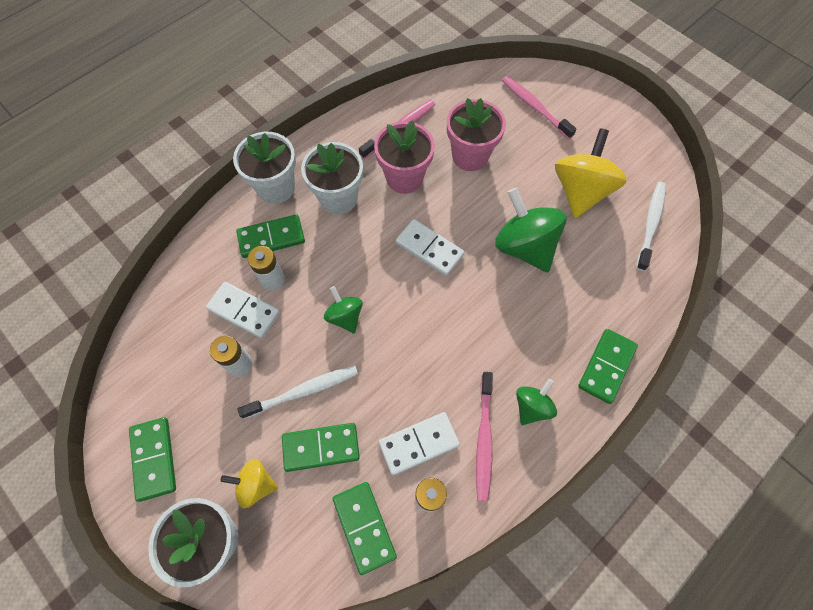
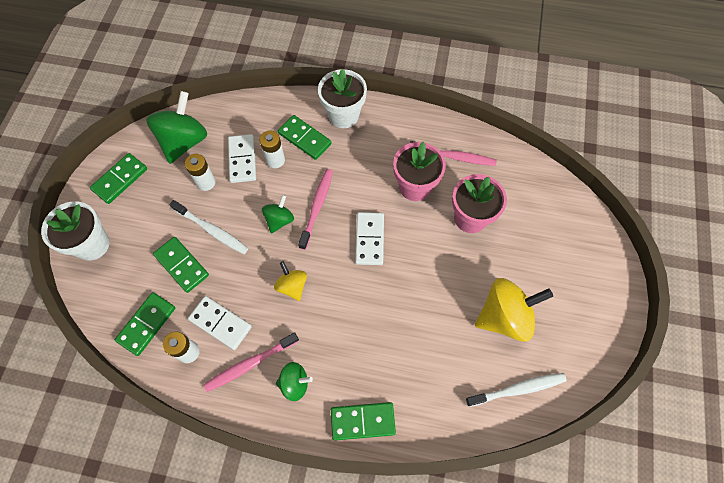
camera: 55 degrees right, 0 degrees up
(255, 484) = (137, 244): yellow spinning top -> yellow spinning top (292, 286)
(338, 198) = (365, 157): white flower pot -> none
(524, 246) = (421, 303): green spinning top -> green spinning top (184, 141)
(534, 107) = (557, 236): pink toothbrush -> pink toothbrush (317, 207)

